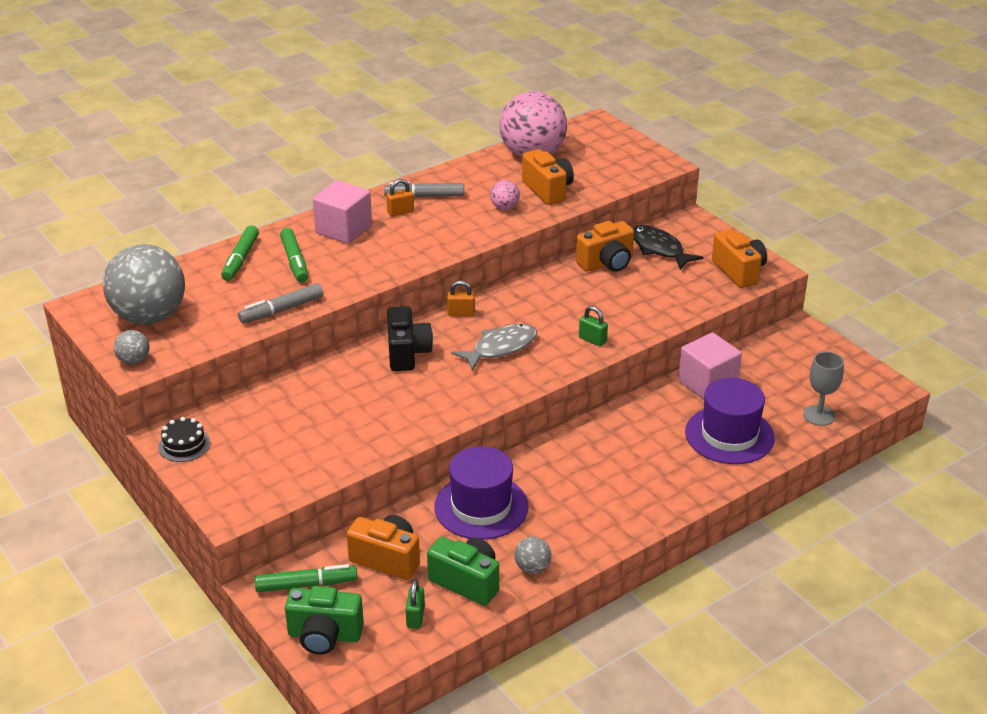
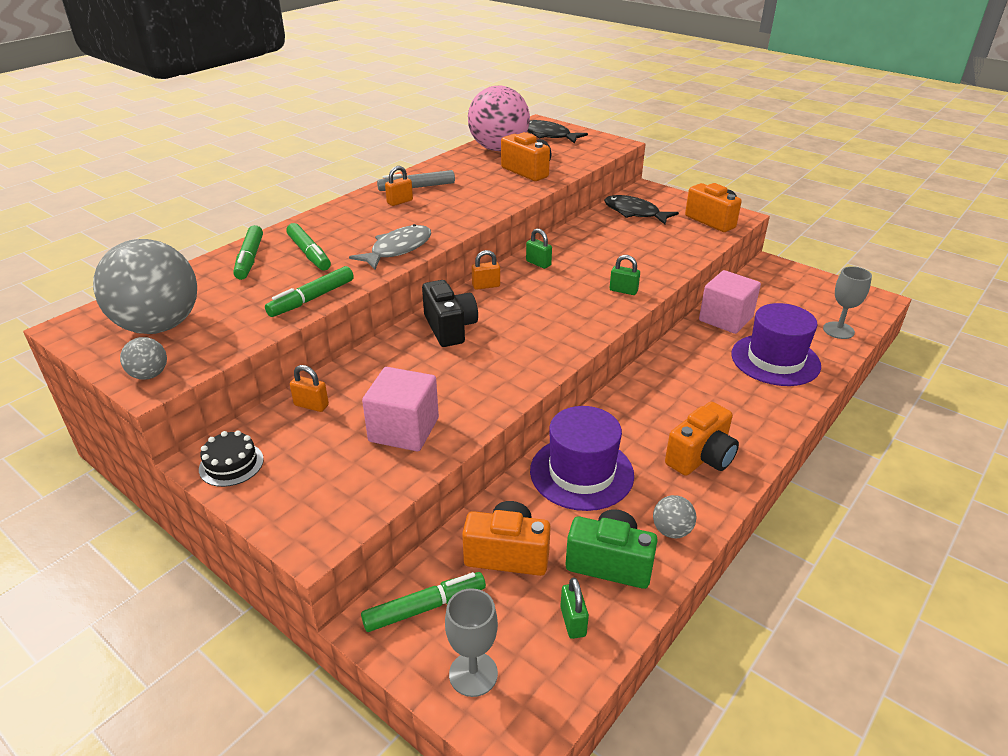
camera: 15 degrees left, 0 degrees up
(261, 406) = (311, 405): none -> orange padlock
(282, 310) = (312, 299): grey marker -> green marker
(324, 635) = (473, 674): green camera -> grey goblet
(344, 229) = (349, 221): pink cube -> pink cube (404, 430)
(500, 348) = (540, 310): grey fish -> grey fish (398, 249)
(504, 207) = (496, 187): pink ball -> none
(524, 296) = (538, 263): none -> green padlock
(596, 142) = (548, 135): none -> black fish
(606, 263) = (596, 228): orange camera -> orange camera (701, 457)

